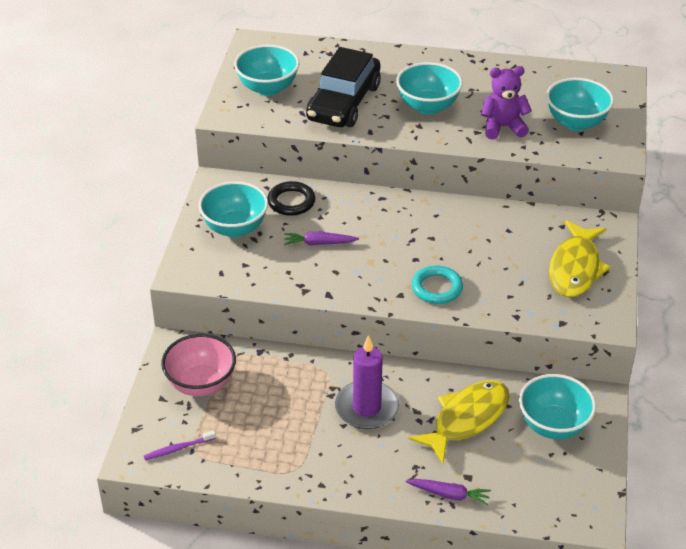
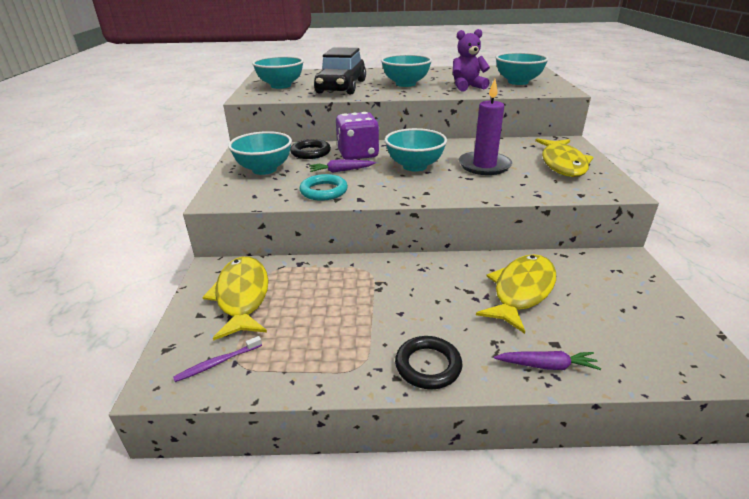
camera: 10 degrees left, 10 degrees down
(201, 384) = (242, 296): pink bowl -> yellow fish
(345, 214) = (357, 154): none -> purple dice
(350, 479) = (428, 366): none -> black ring
(367, 408) = (419, 295): purple candle -> purple candle (484, 166)
(437, 288) = (456, 185): turquoise ring -> turquoise ring (324, 191)
(553, 425) = (606, 285): turquoise bowl -> turquoise bowl (414, 166)

